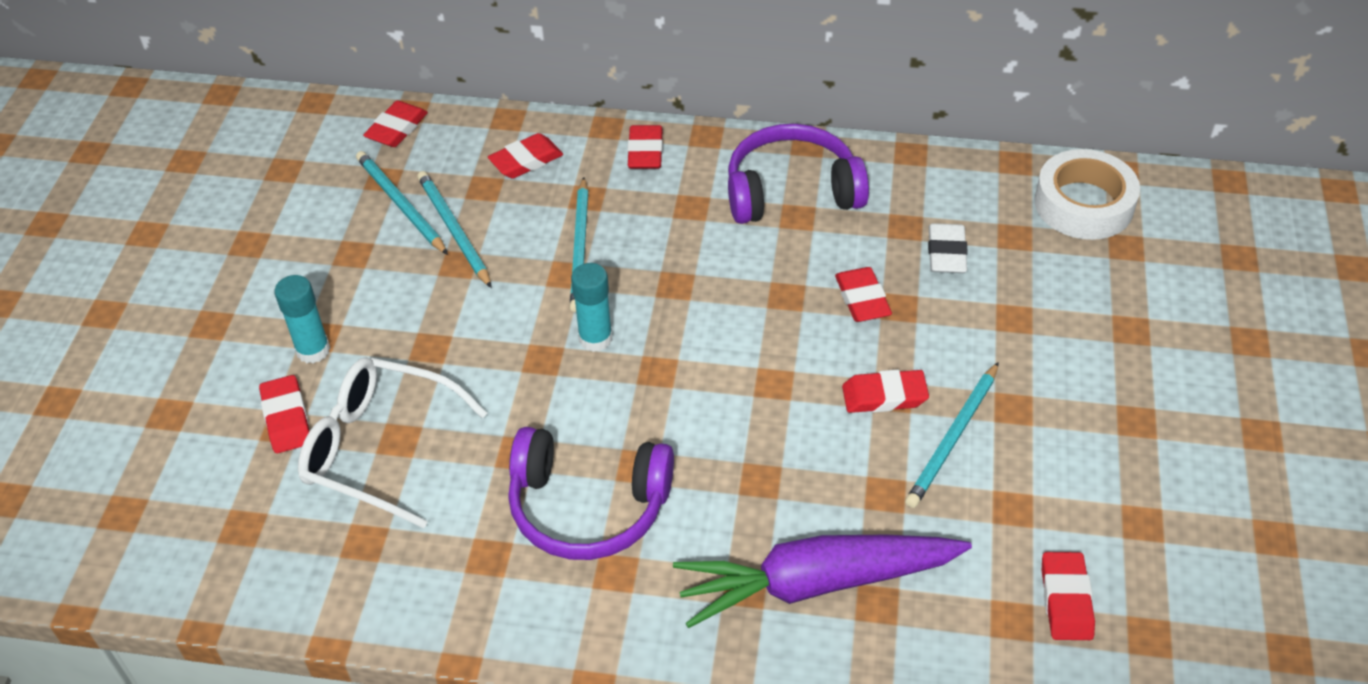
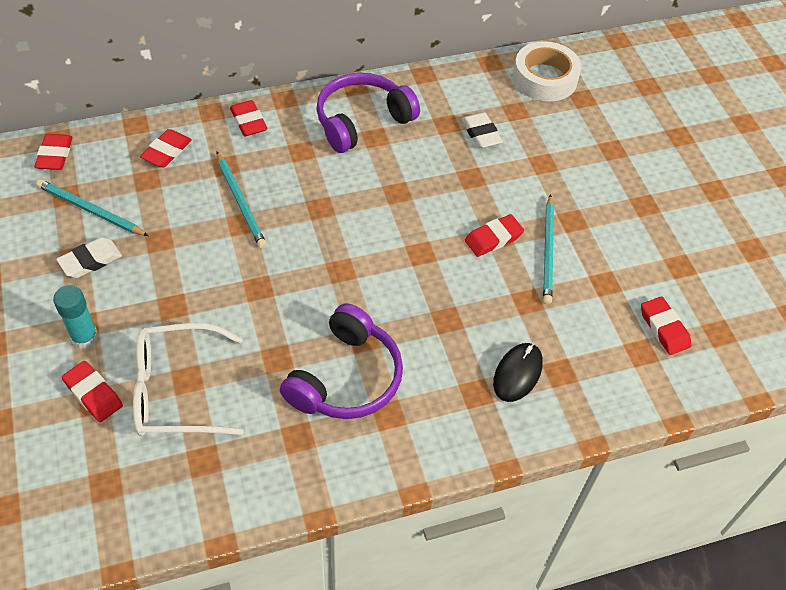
camera: 30 degrees left, 5 degrees up
(368, 263) = (90, 261): none -> white eraser
(454, 230) = (142, 217): turquoise pencil -> none
(588, 507) = (346, 378): purple headphones -> purple headphones turned 45 degrees counterclockwise
(595, 338) = (287, 262): turquoise glue stick -> none
(816, 583) = (517, 373): purple carrot -> black mouse
(862, 299) = (446, 180): red eraser -> none

